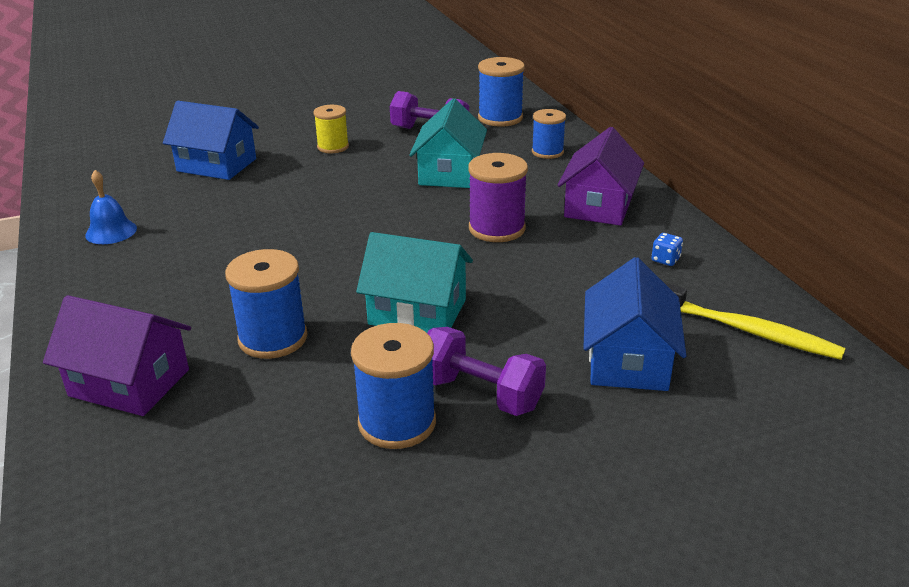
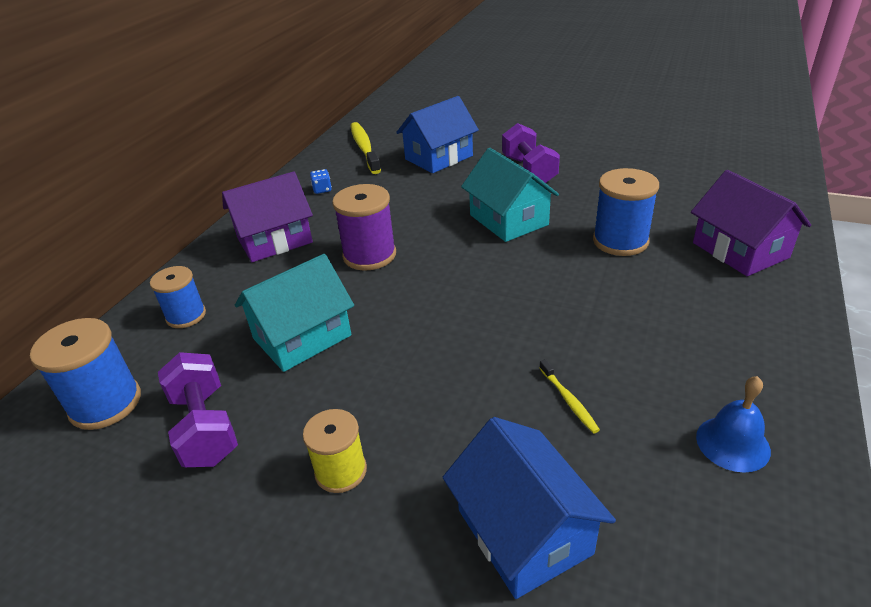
camera: 135 degrees left, 5 degrees up
(231, 212) = (569, 400): none -> yellow toothbrush
(397, 422) = (585, 174): blue spool -> none

